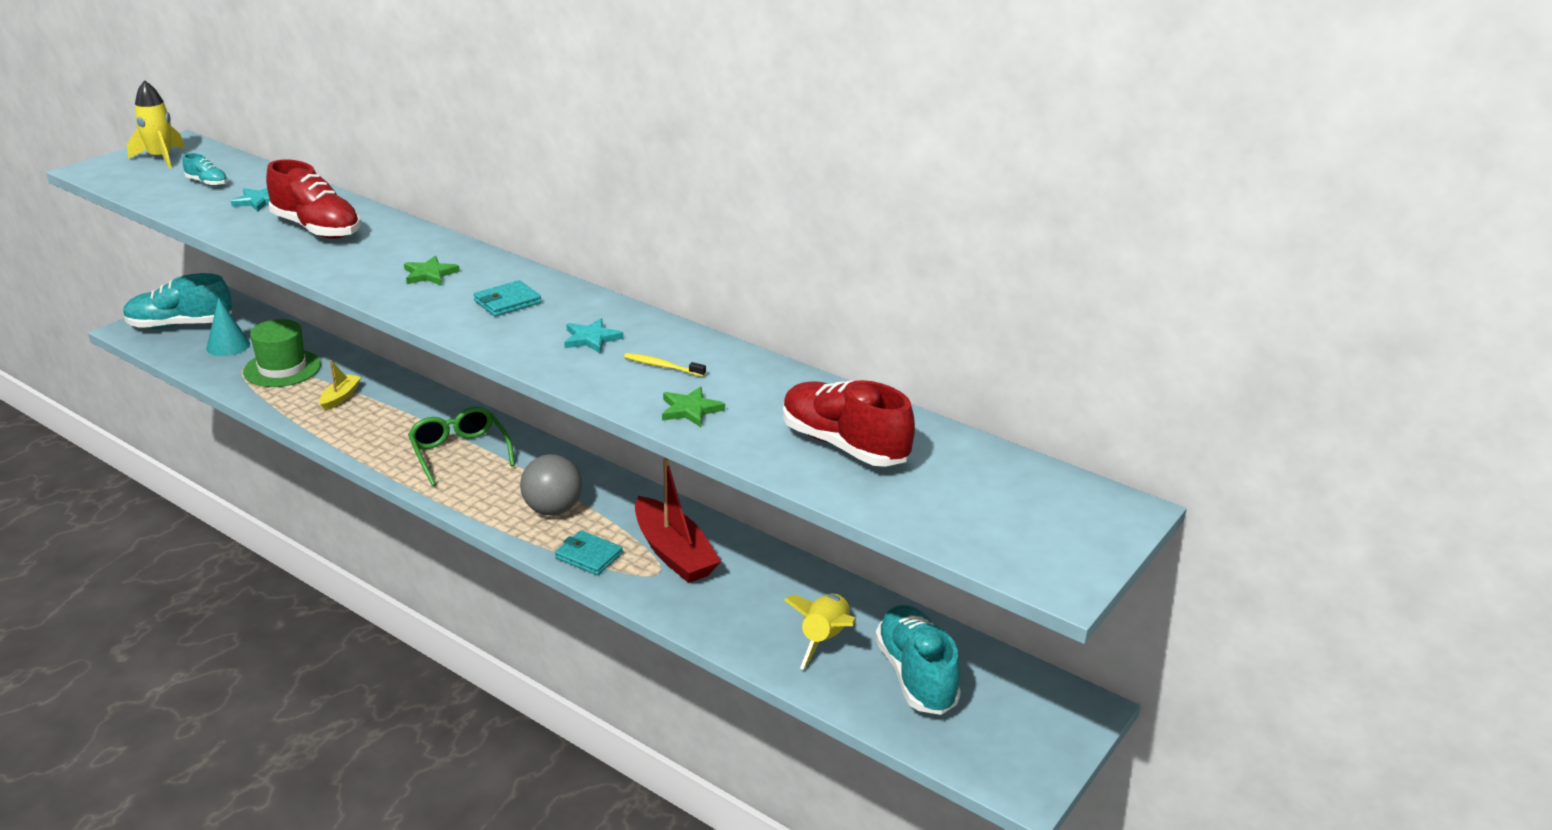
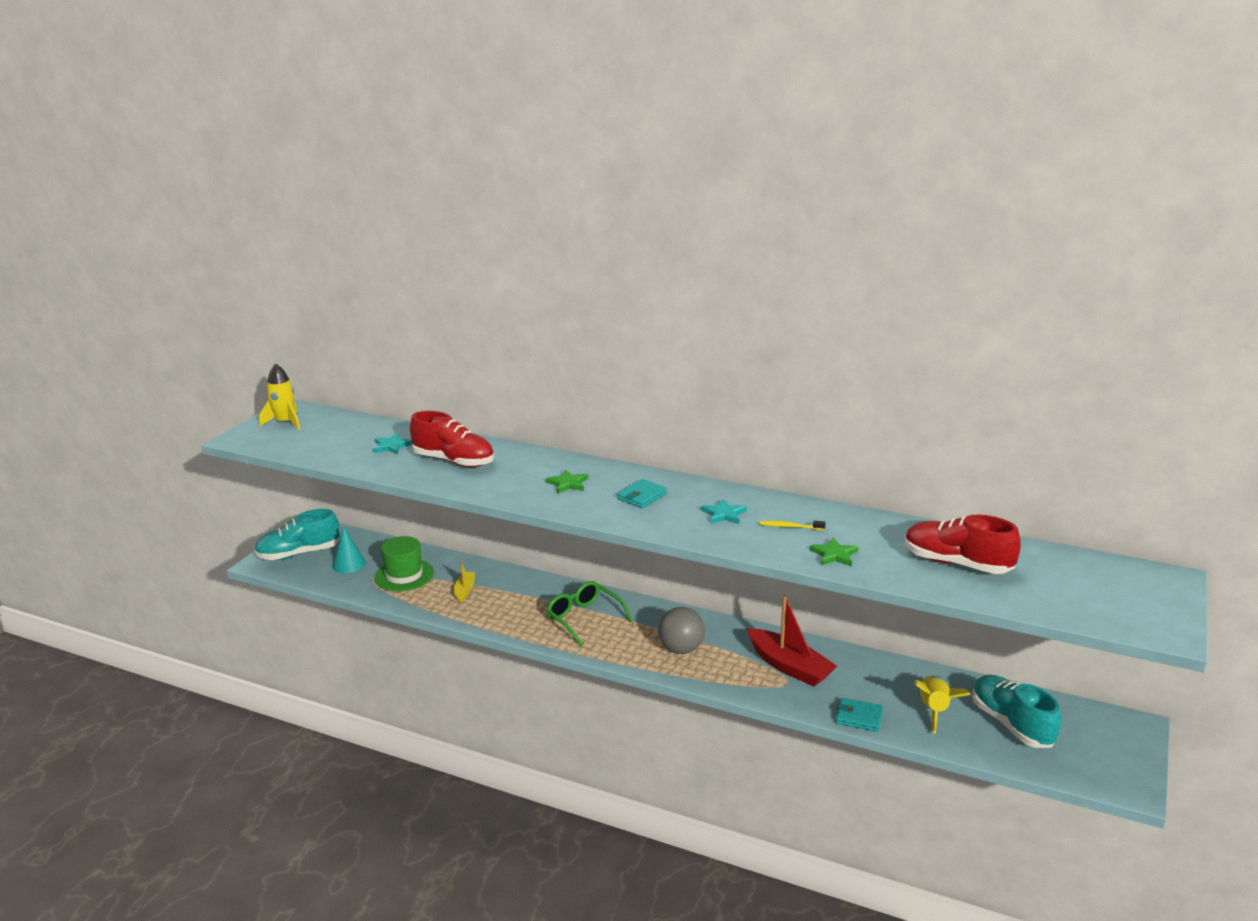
camera: 10 degrees left, 5 degrees down
(207, 183) = (339, 437): turquoise shoe -> none
(589, 556) = (730, 679): turquoise wallet -> turquoise wallet (859, 717)

